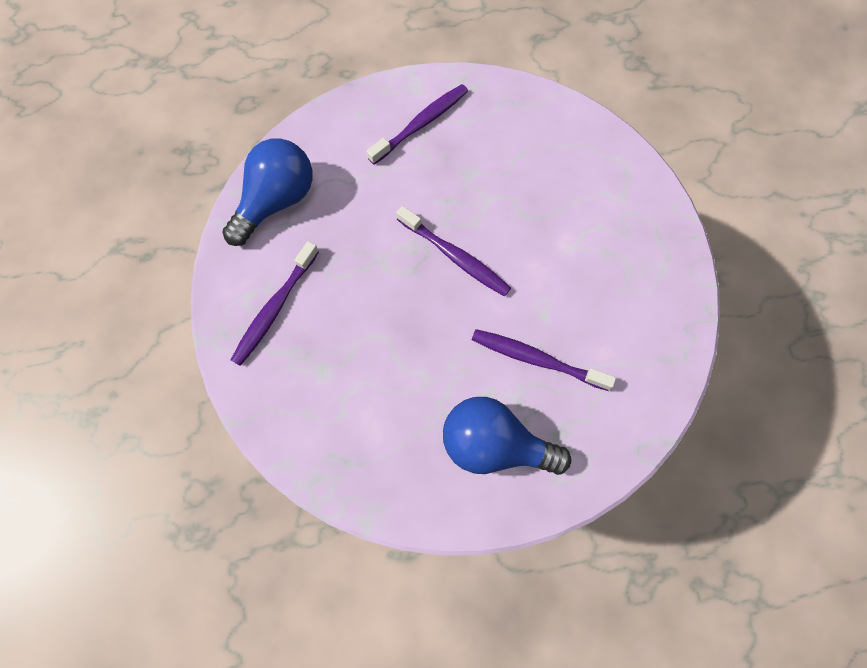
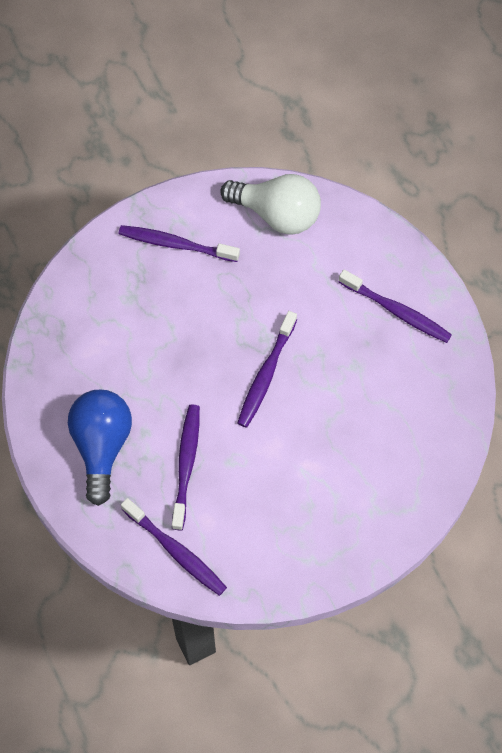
camera: 75 degrees right, 5 degrees down
(276, 201) = (277, 214): blue light bulb -> white light bulb
(632, 393) = (176, 551): none -> purple toothbrush

